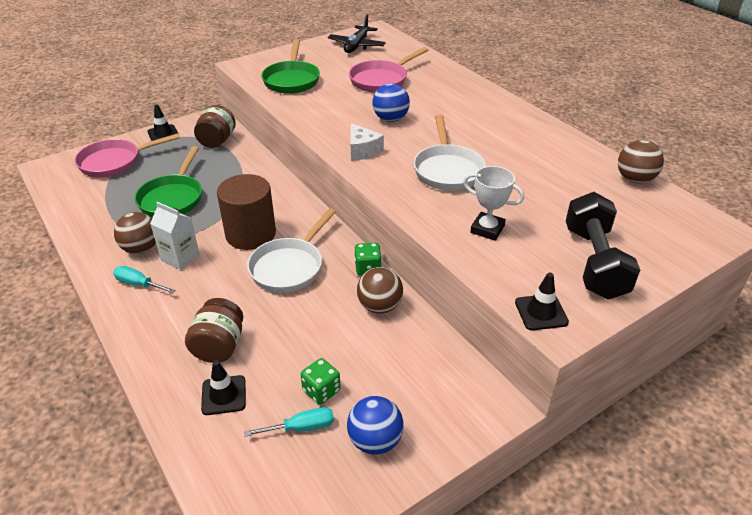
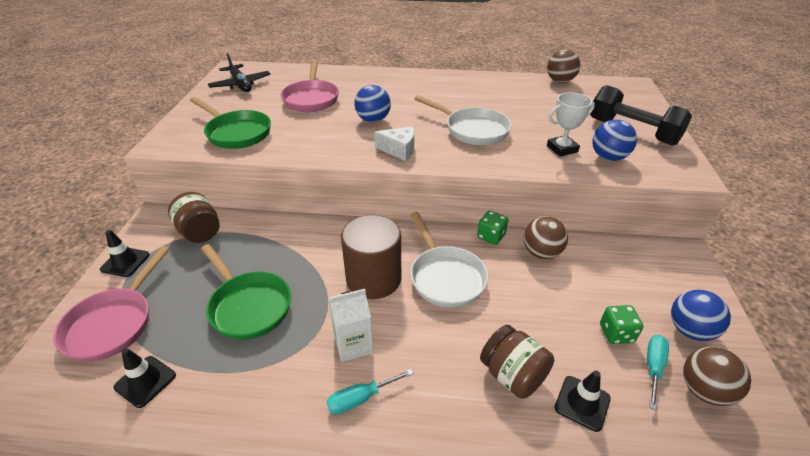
camera: 50 degrees left, 0 degrees up
(141, 249) = (302, 370): brown ball -> brown ball (704, 390)
(512, 262) = (608, 157): none -> blue ball
(541, 312) = (670, 172): black traffic cone -> black traffic cone (145, 381)

